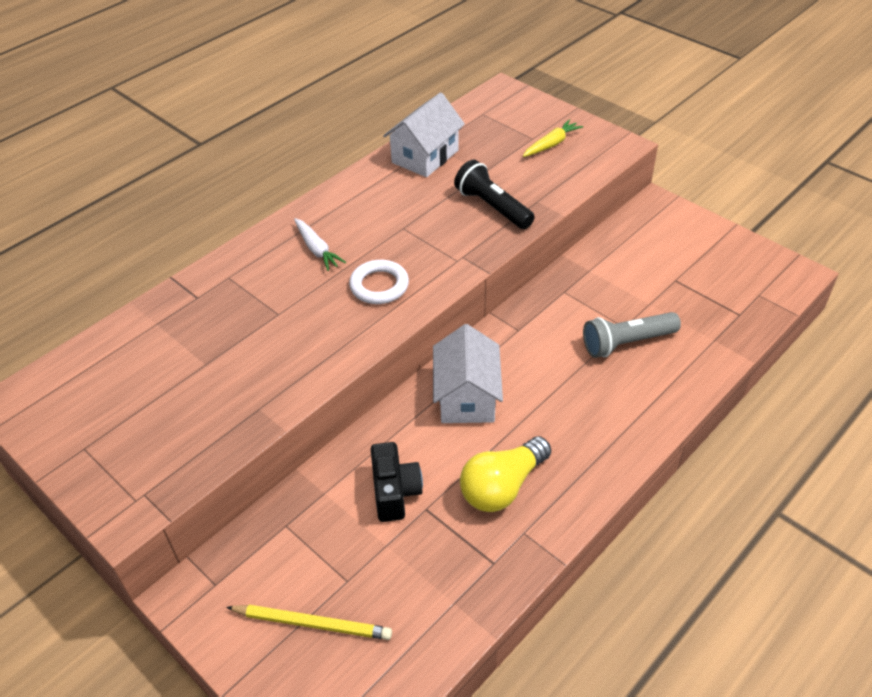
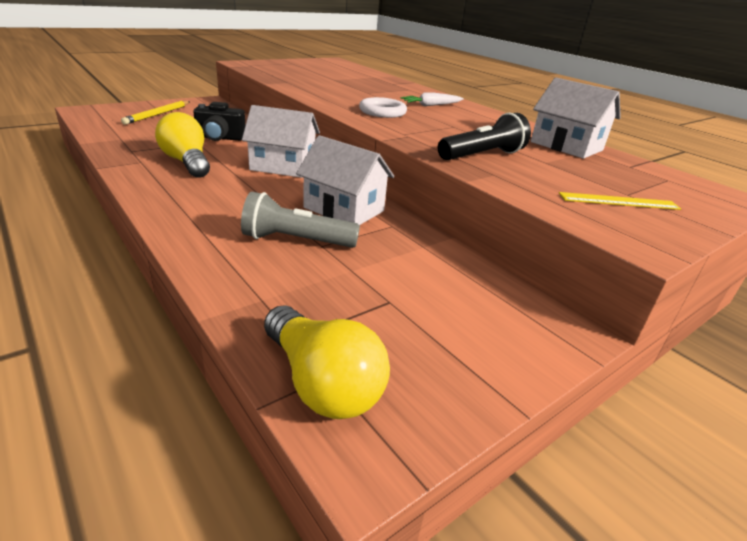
camera: 95 degrees right, 15 degrees down
(550, 326) = (344, 209): none -> white house
(551, 144) = (618, 201): yellow carrot -> yellow ruler
(627, 343) = (296, 240): grey flashlight -> grey flashlight turned 75 degrees counterclockwise
(766, 295) = (322, 383): none -> yellow light bulb

